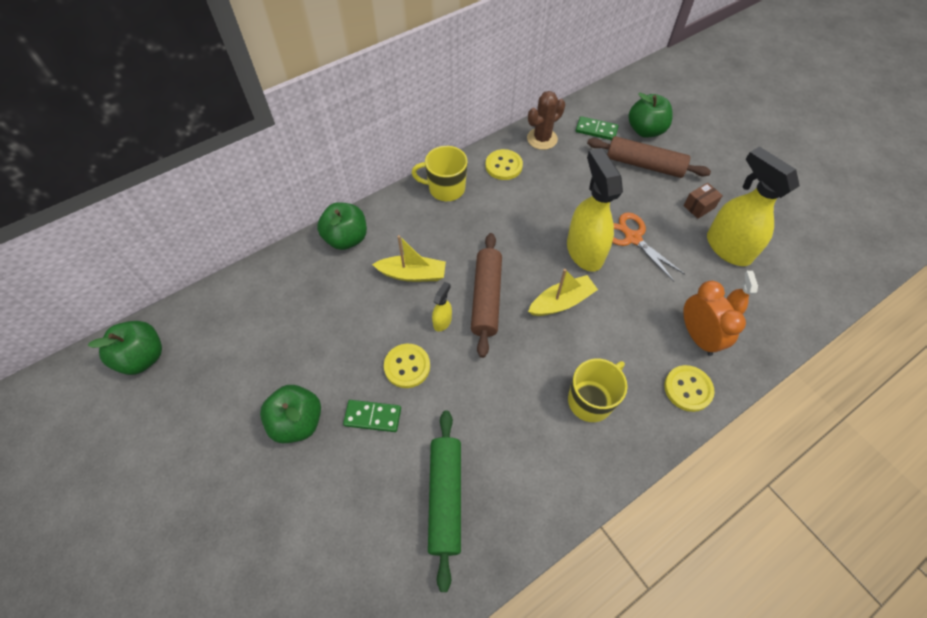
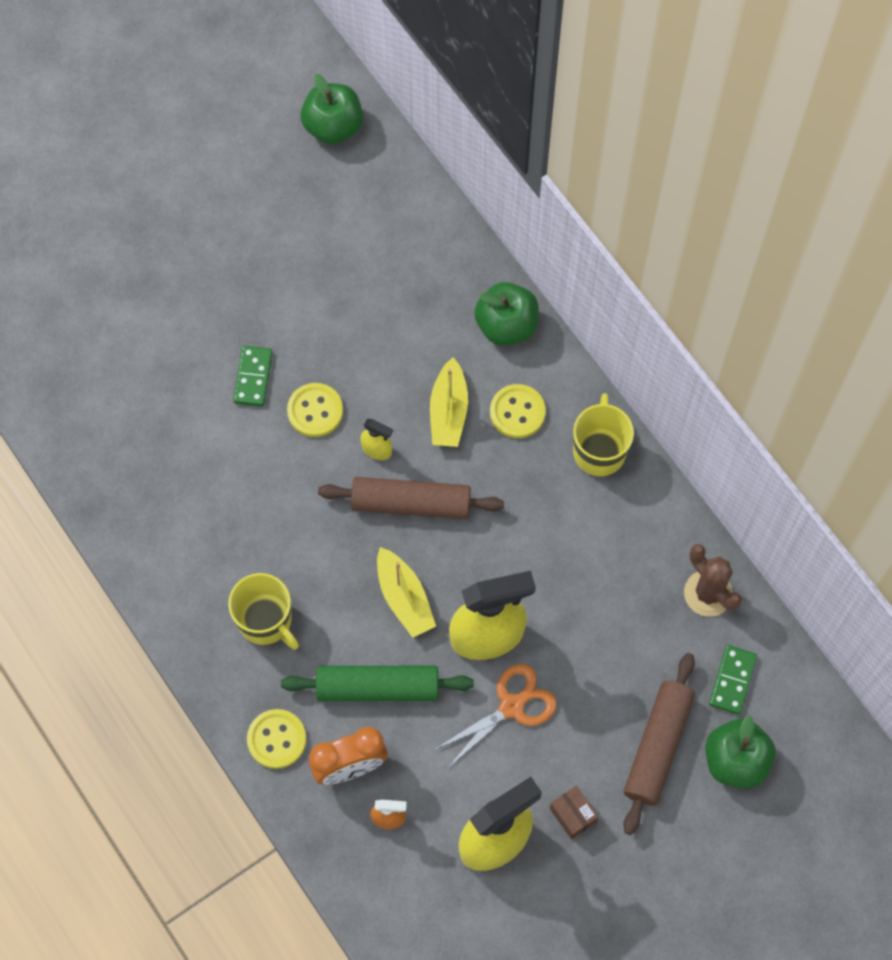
camera: 90 degrees right, 10 degrees up
(297, 422) = (249, 300): green apple -> none
(445, 497) = (159, 456): green rolling pin -> green rolling pin (378, 687)
(503, 166) = (647, 533): yellow button -> yellow button (517, 412)

